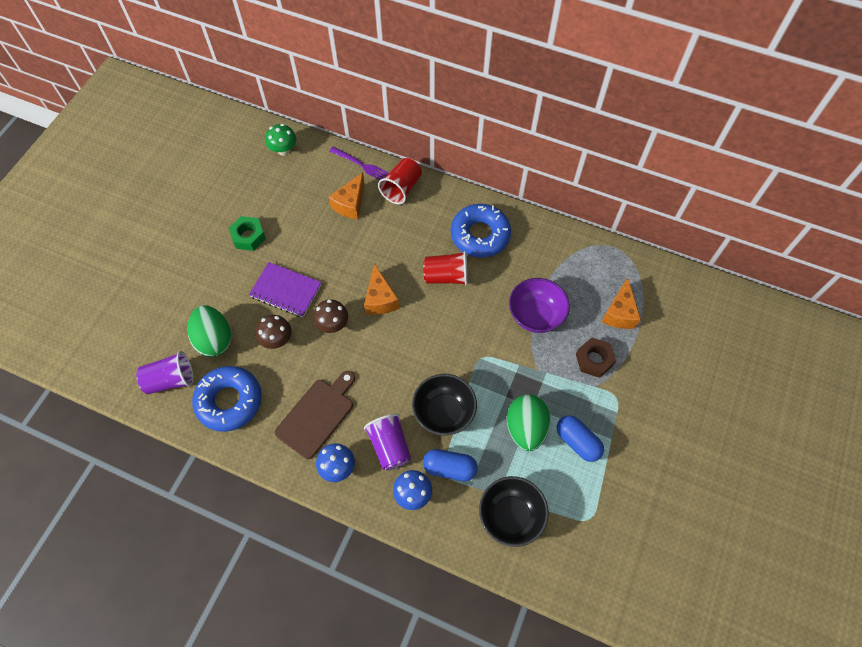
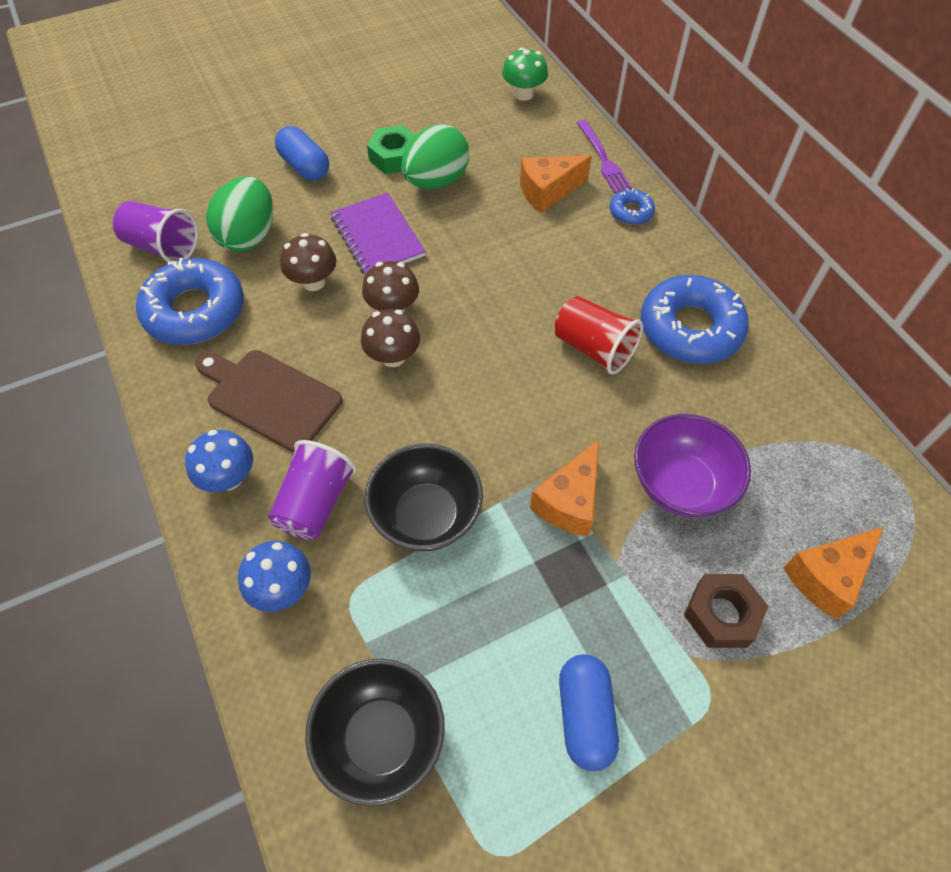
camera: 40 degrees right, 5 degrees down
(317, 415) = (270, 398): brown cutting board -> brown cutting board turned 135 degrees counterclockwise
(357, 349) = (393, 357): none -> brown mushroom
(380, 299) = (480, 318): orange cheese -> orange cheese (569, 501)
(401, 188) = (631, 212): red cup -> blue donut
(449, 468) = (363, 595): blue capsule -> blue capsule (305, 167)
(525, 428) = (521, 629): green egg -> green egg (436, 181)

